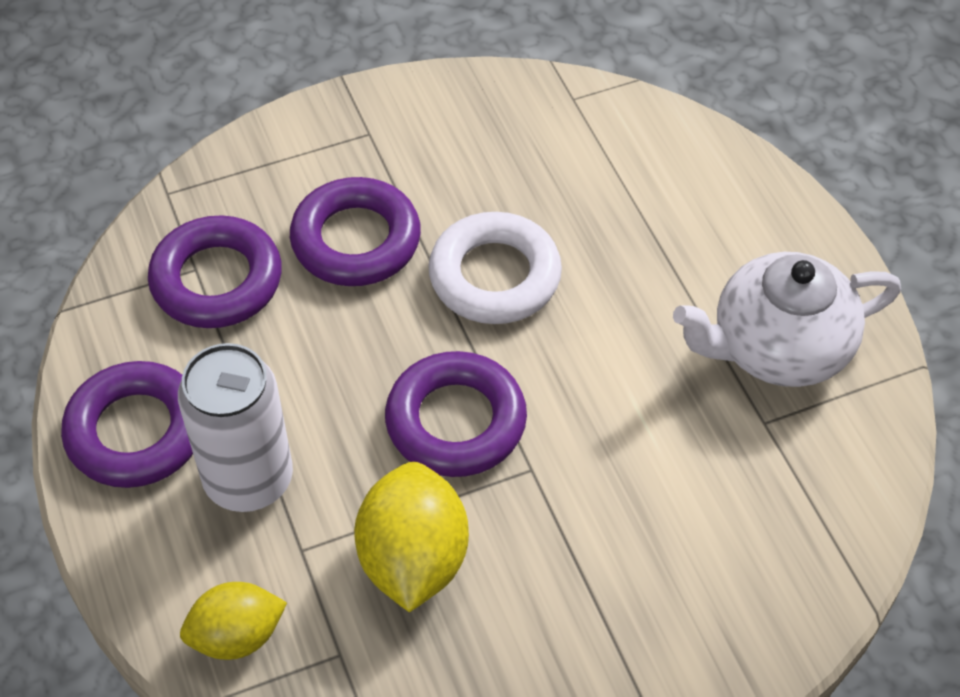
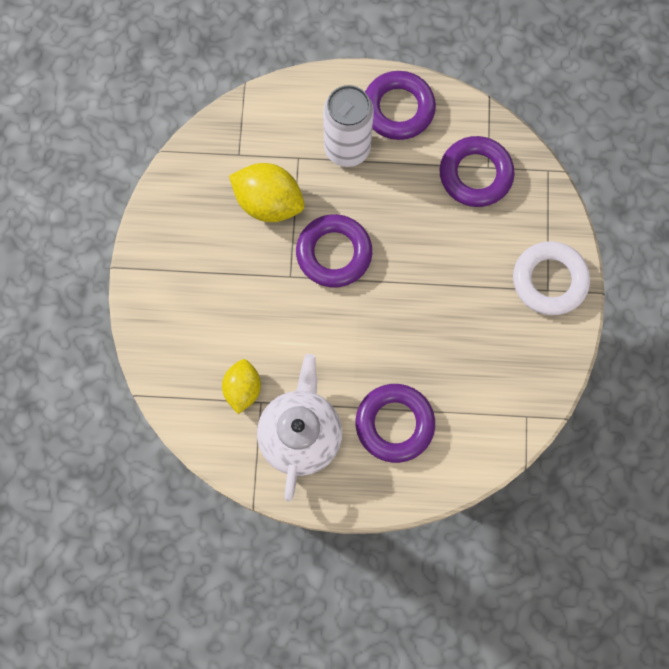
camera: 115 degrees right, 20 degrees up
(237, 636) = (269, 116): yellow lemon -> yellow lemon (243, 389)
(356, 240) = (471, 252): purple ring -> purple ring (394, 424)
(495, 276) = (415, 312): white ring -> white ring (549, 280)

